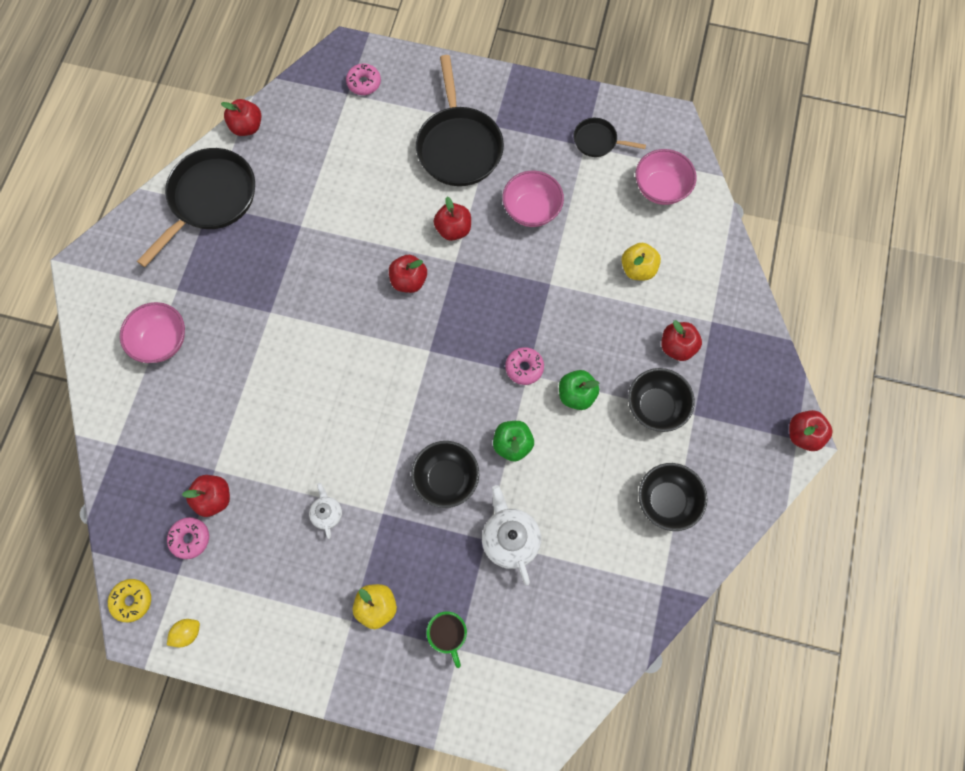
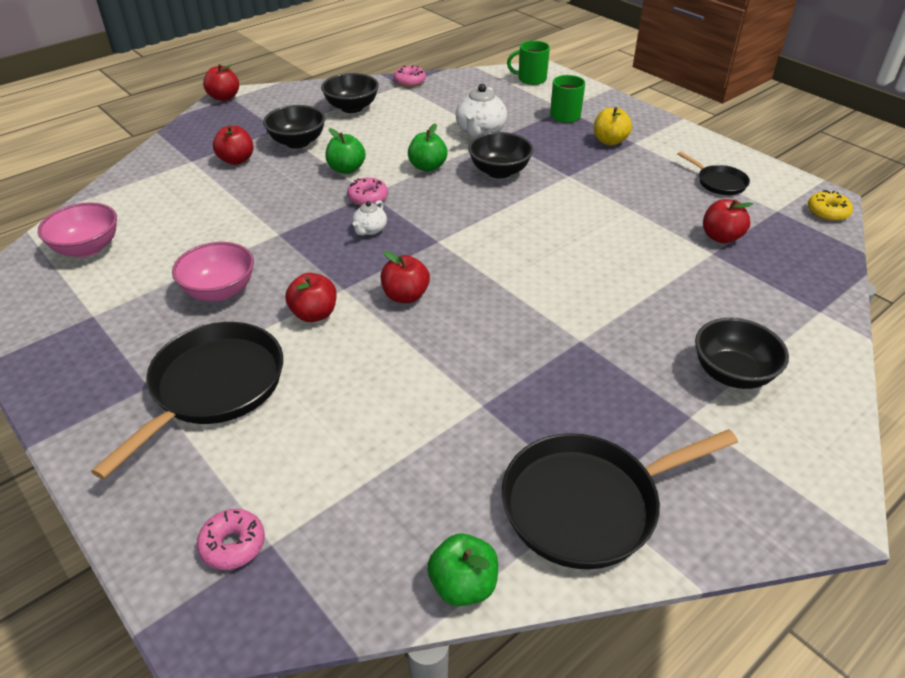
camera: 145 degrees left, 30 degrees down
(162, 341) = (732, 373): pink bowl -> black bowl
(187, 633) = (779, 181): yellow lemon -> none
(190, 539) = (756, 224): pink donut -> pink donut (410, 81)
(247, 127) = (463, 585): red apple -> green apple
(327, 513) = (617, 192): white teapot -> white teapot (370, 230)
(536, 702) = (531, 79): none -> green mug
(597, 141) = (75, 312): black pan -> black pan (719, 182)
(637, 269) = (194, 210): yellow apple -> none

